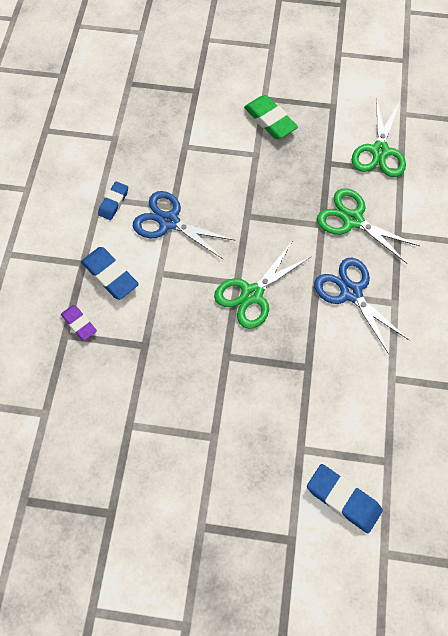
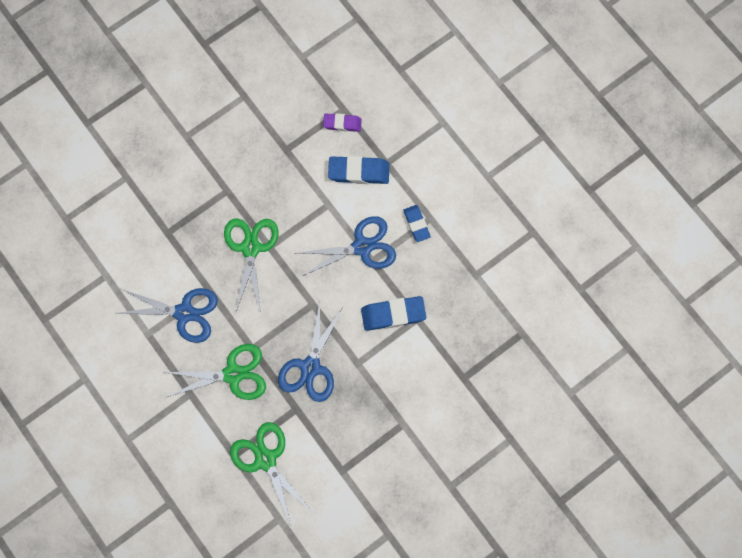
camera: 135 degrees right, 10 degrees up
(270, 120) = (377, 406): green eraser -> none
(291, 178) = (310, 367): none -> blue scissors
(343, 499) = (75, 172): blue eraser -> blue eraser (393, 314)

